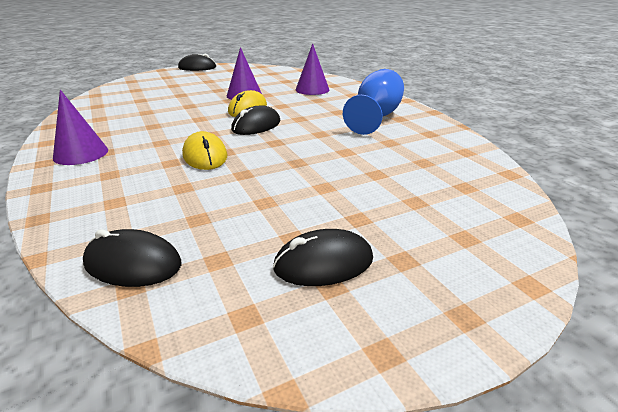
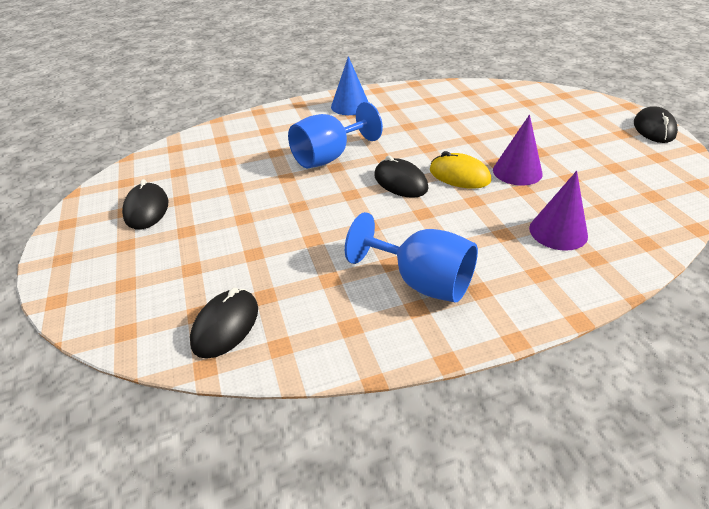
camera: 100 degrees right, 10 degrees up
(81, 154) = (350, 106): purple cone -> blue cone
(133, 263) = (193, 146): black mouse -> black mouse (226, 325)
(205, 156) = (329, 157): yellow mouse -> blue goblet

